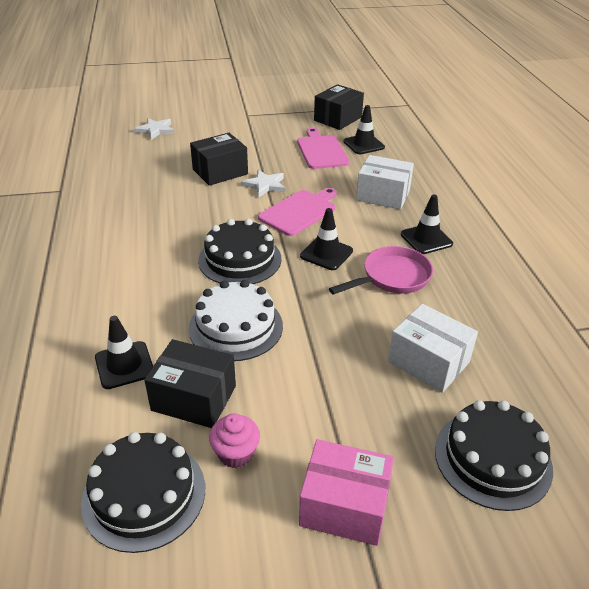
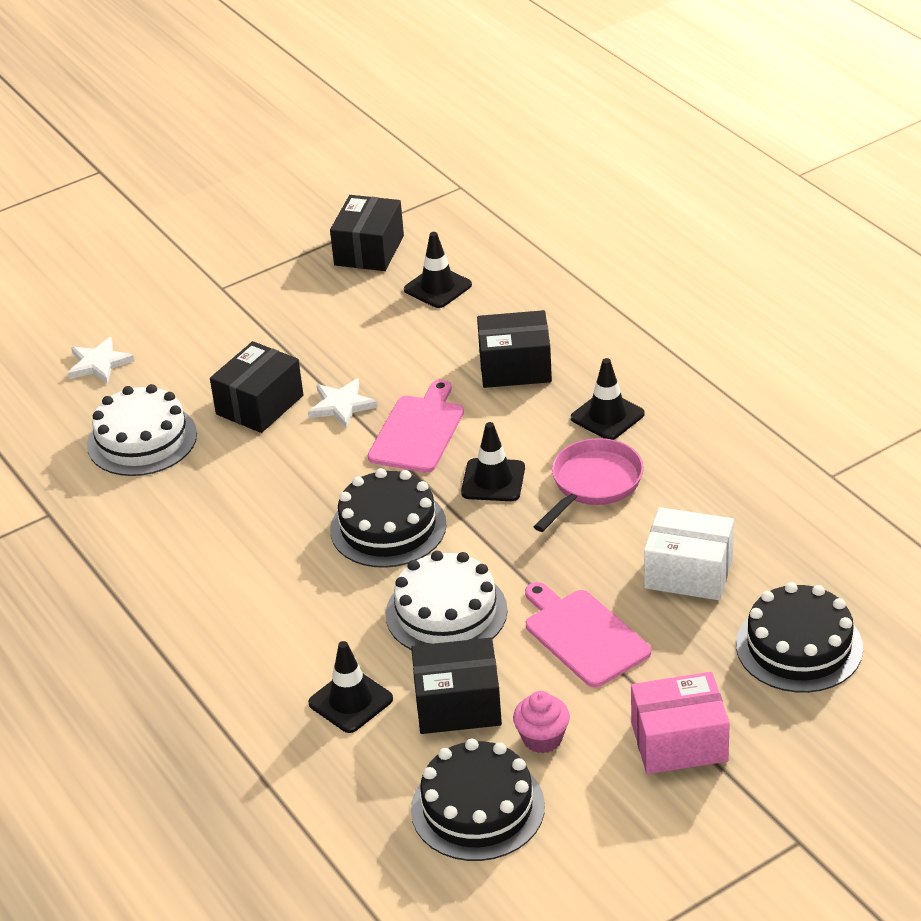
camera: 20 degrees left, 0 degrees up
(143, 170) = (142, 439): none -> white cake
(321, 150) = (382, 319): pink cutting board -> pink cutting board (583, 635)
(383, 195) = (515, 367): white box -> black box

